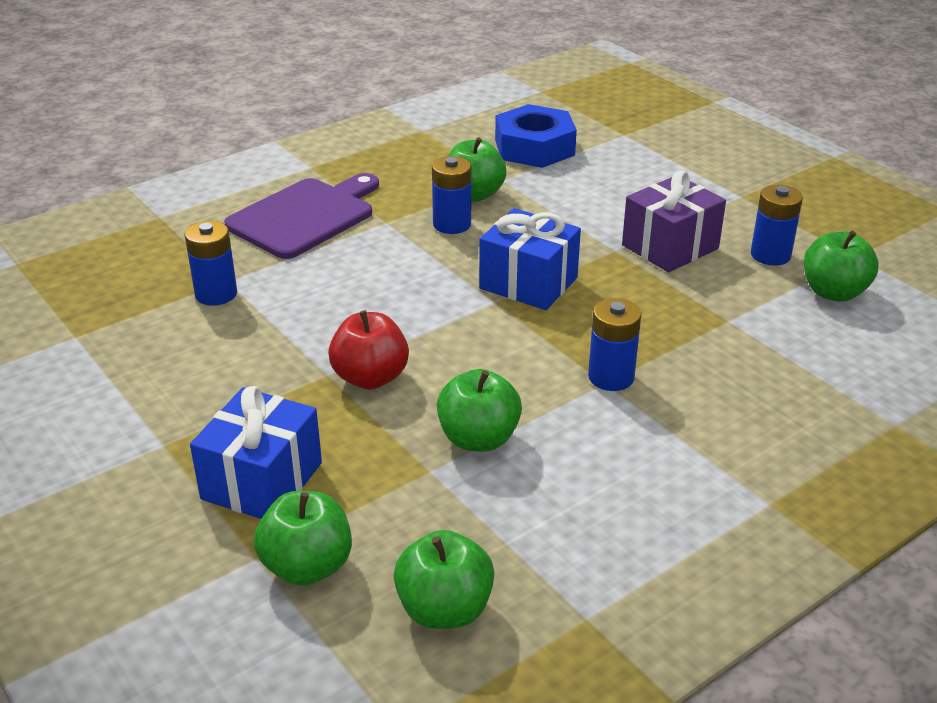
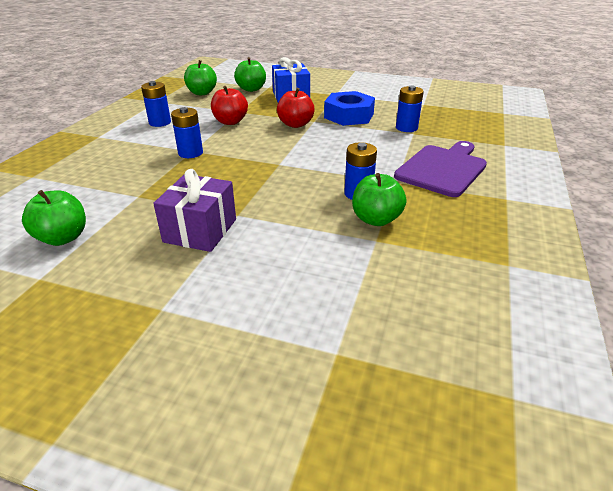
camera: 145 degrees right, 0 degrees up
(305, 216) = (442, 169): purple cutting board -> purple cutting board turned 150 degrees counterclockwise
(478, 439) = (230, 122): green apple -> red apple
(528, 283) = (272, 177): blue gift -> none
(534, 147) = (396, 287): blue nut -> blue nut (349, 116)
(770, 255) = (118, 252): blue battery -> blue battery (160, 122)

